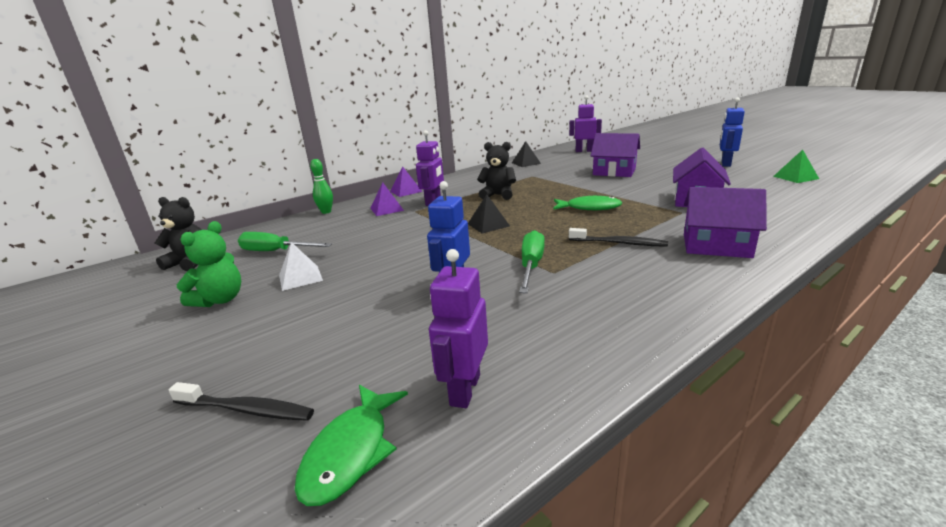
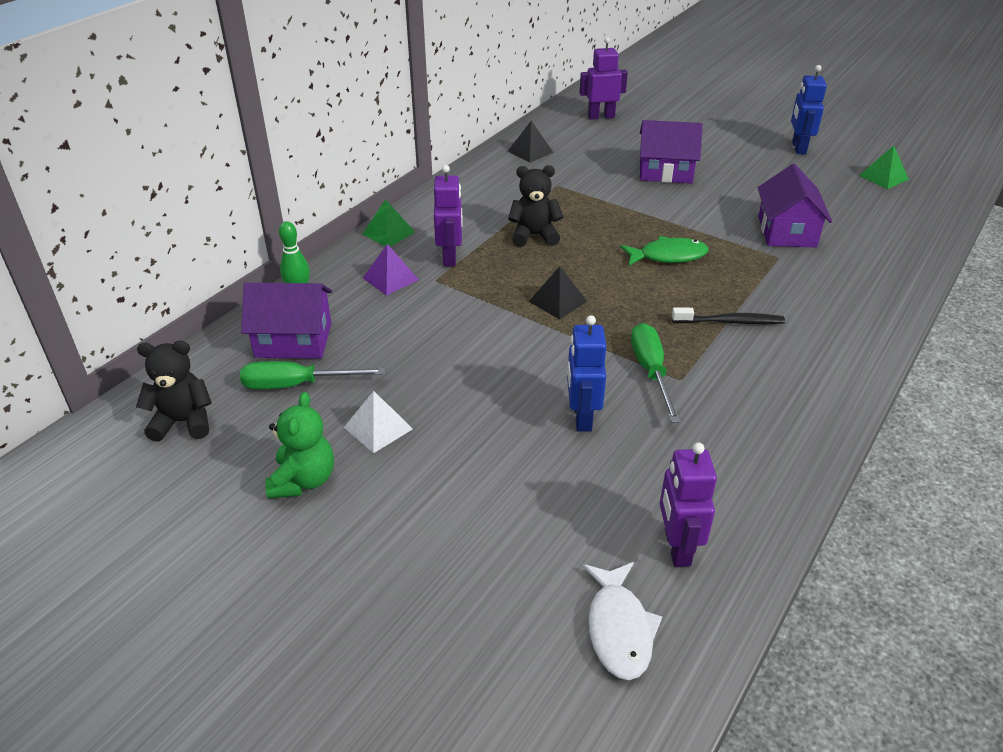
camera: 20 degrees left, 15 degrees up
(246, 409) = (483, 611): black toothbrush -> none
(351, 452) = (619, 628): green fish -> white fish
(406, 191) = (388, 233): purple pyramid -> green pyramid
(716, 245) = (831, 315): purple house -> purple house (293, 340)

